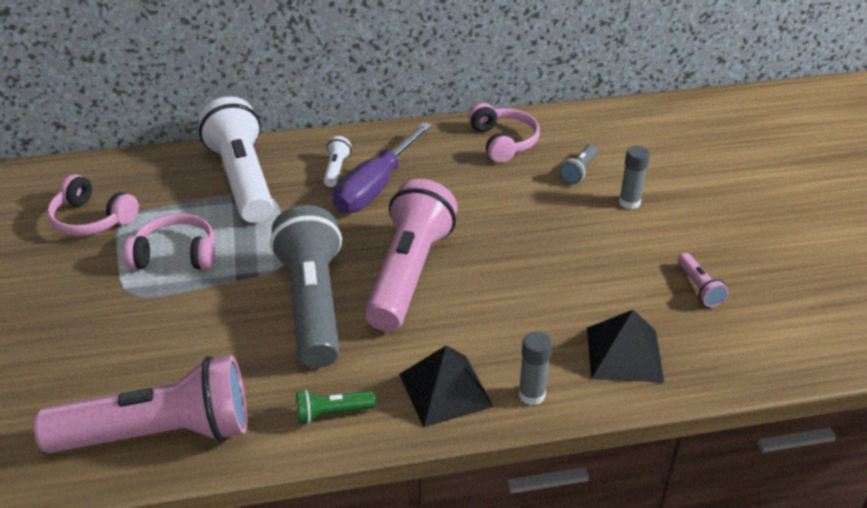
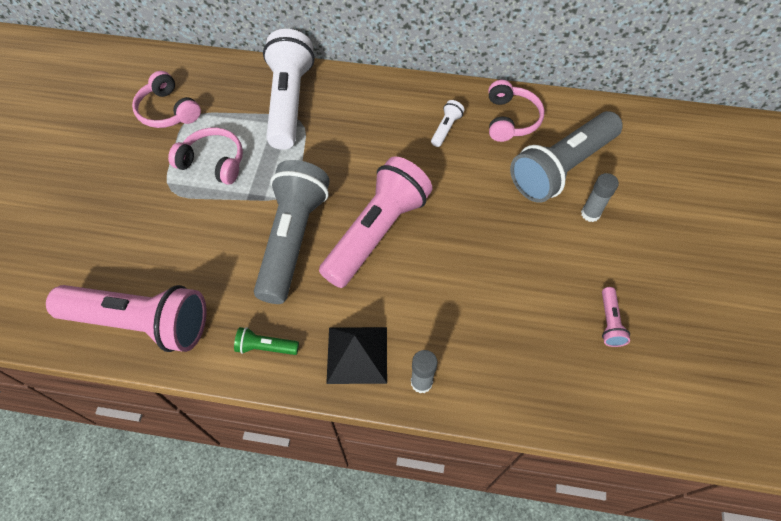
camera: 20 degrees right, 20 degrees up
(336, 169) = (363, 112): white flashlight -> white flashlight (446, 128)
(376, 187) = (387, 138): purple screwdriver -> none
(579, 171) = (561, 168): grey flashlight -> grey flashlight, size x2.47
(624, 354) = (514, 368): black pyramid -> none

